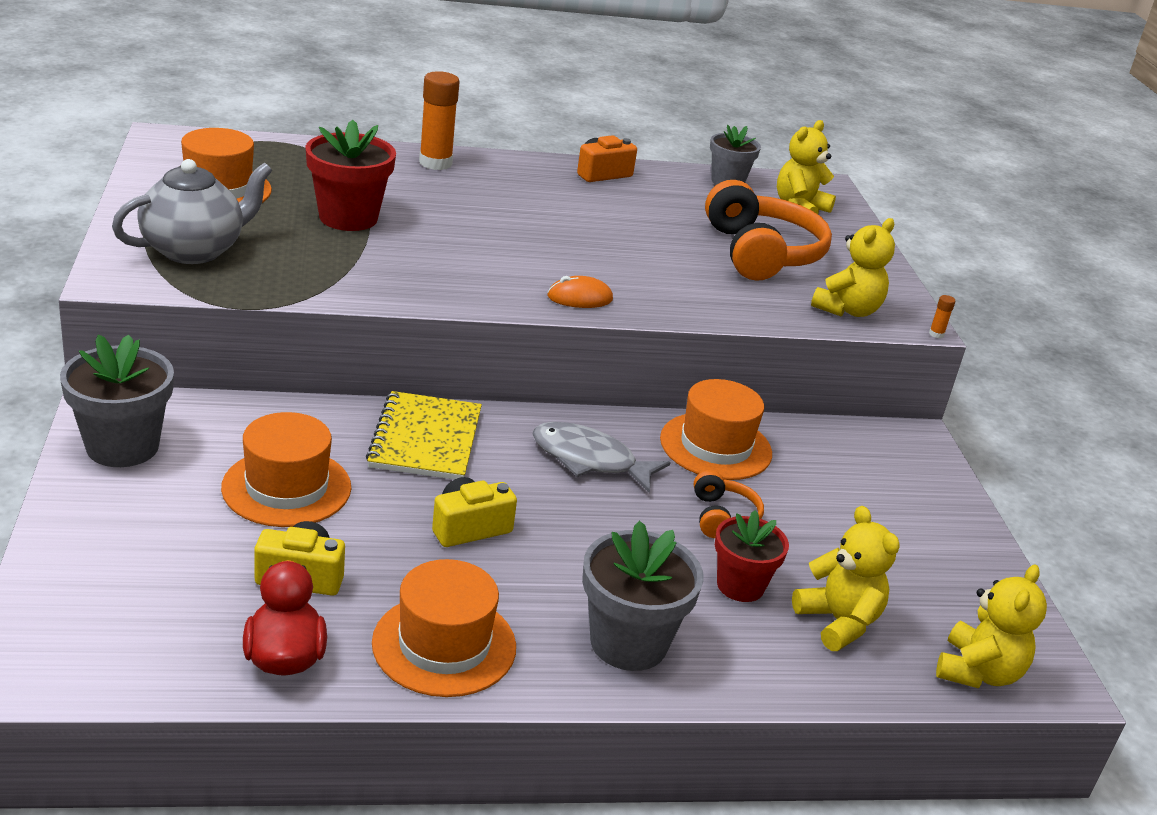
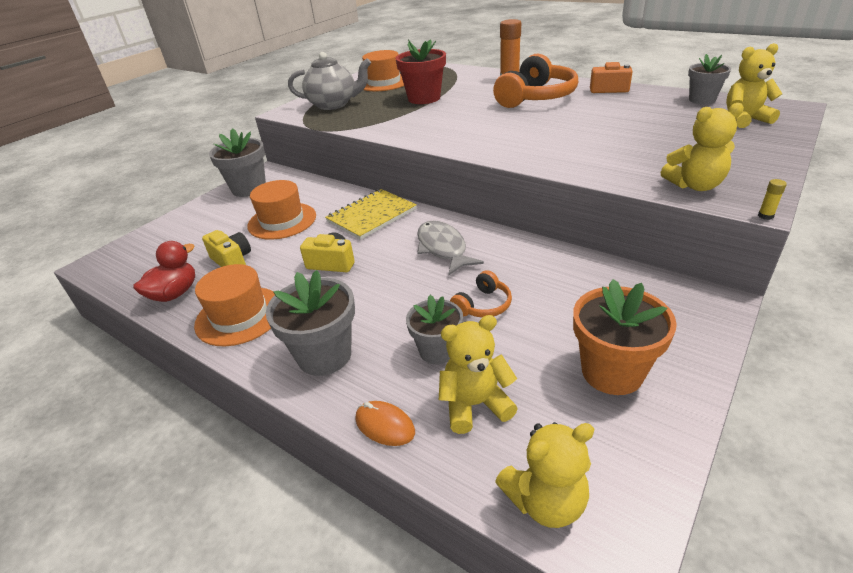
camera: 50 degrees right, 5 degrees up
(579, 298) = (493, 148): orange mouse -> orange mouse (385, 425)
(715, 446) = (535, 262): orange hat -> none
(740, 586) = (437, 351): red flower pot -> grey flower pot
(761, 253) = (668, 141): orange headphones -> orange headphones (536, 97)
(838, 622) = (475, 405): yellow teddy bear -> yellow teddy bear turned 120 degrees counterclockwise
(908, 540) = (612, 372): none -> orange flower pot
(936, 334) = (765, 216): orange glue stick -> yellow glue stick

